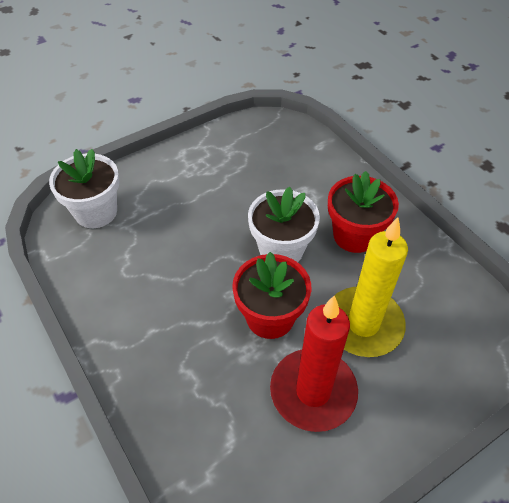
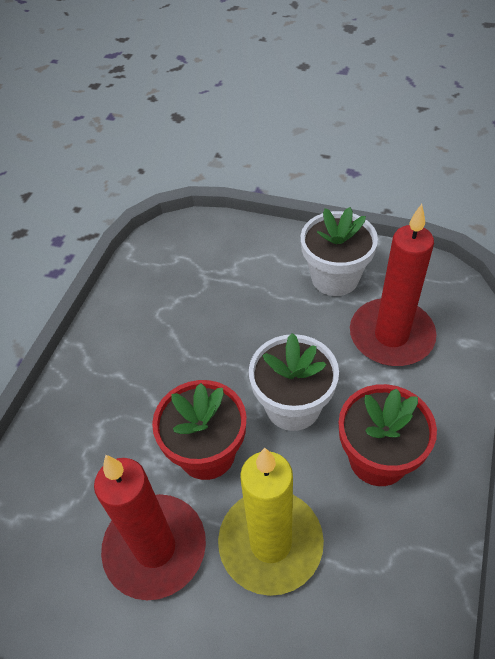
camera: 55 degrees right, 0 degrees up
(96, 212) = (200, 247): white flower pot -> white flower pot (335, 278)
(281, 171) = (391, 335): none -> red candle

